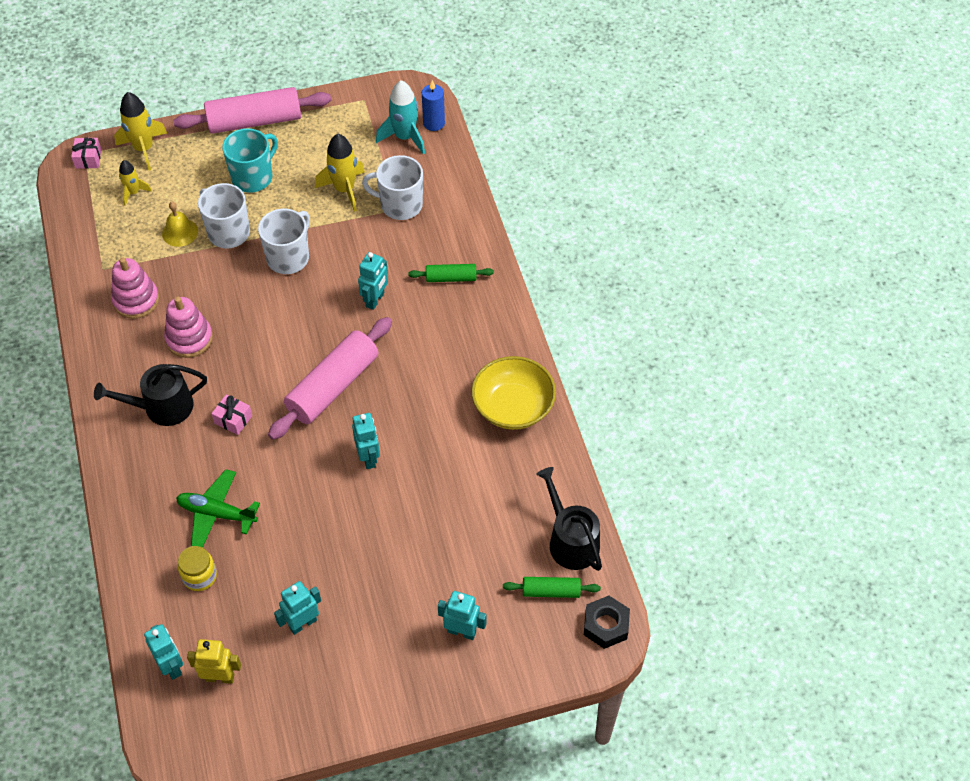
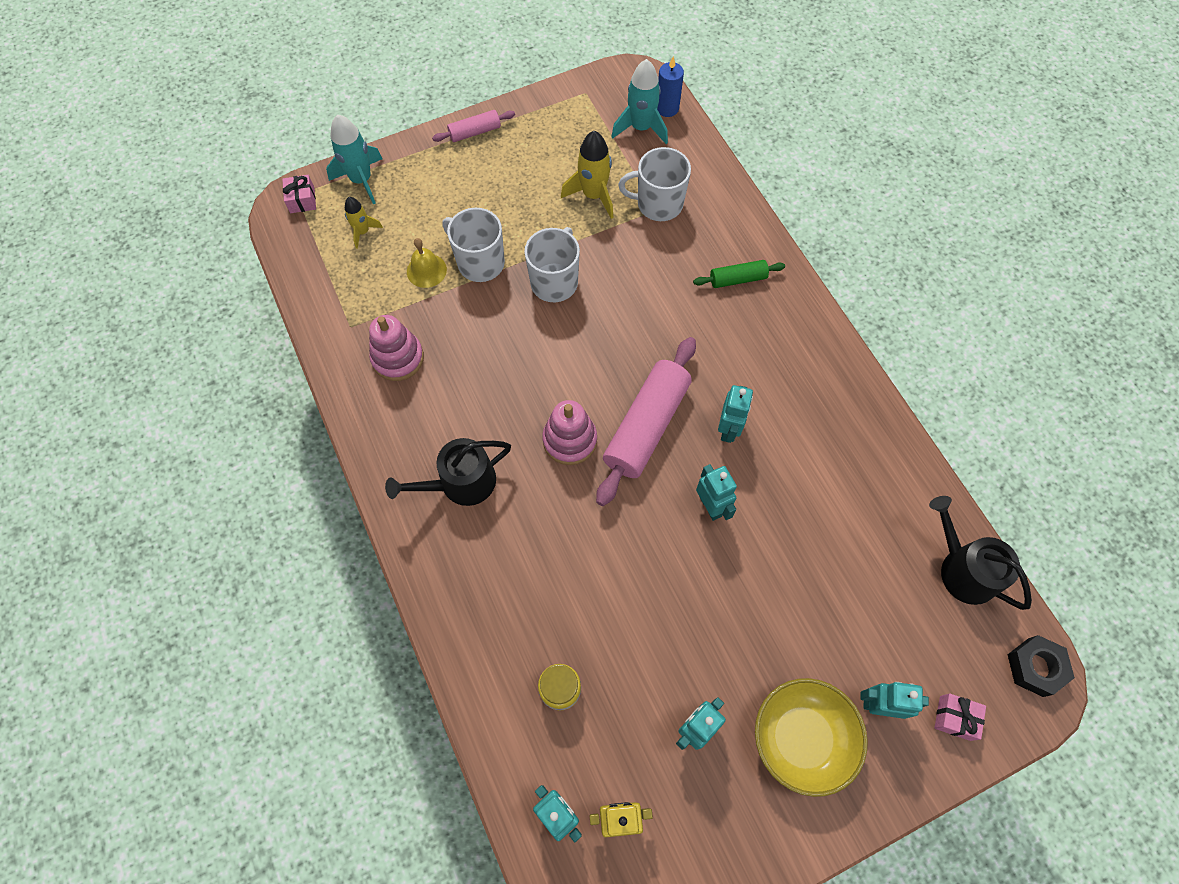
camera: 10 degrees left, 10 degrees up
(144, 149) = (361, 180): yellow rocket -> turquoise rocket
(189, 339) = (470, 395): pink stacking toy -> pink stacking toy (570, 440)
(217, 513) = (559, 605): green plane -> none
(233, 419) = (546, 485): pink gift -> pink gift (955, 718)
(253, 177) = (490, 195): turquoise mug -> none
(254, 121) = (475, 132): pink rolling pin -> pink rolling pin, size x0.50
(375, 300) = (663, 317): turquoise robot -> turquoise robot (728, 429)
(513, 407) = (850, 418): yellow bowl -> yellow bowl (802, 738)
(551, 591) = (962, 636): green rolling pin -> none

